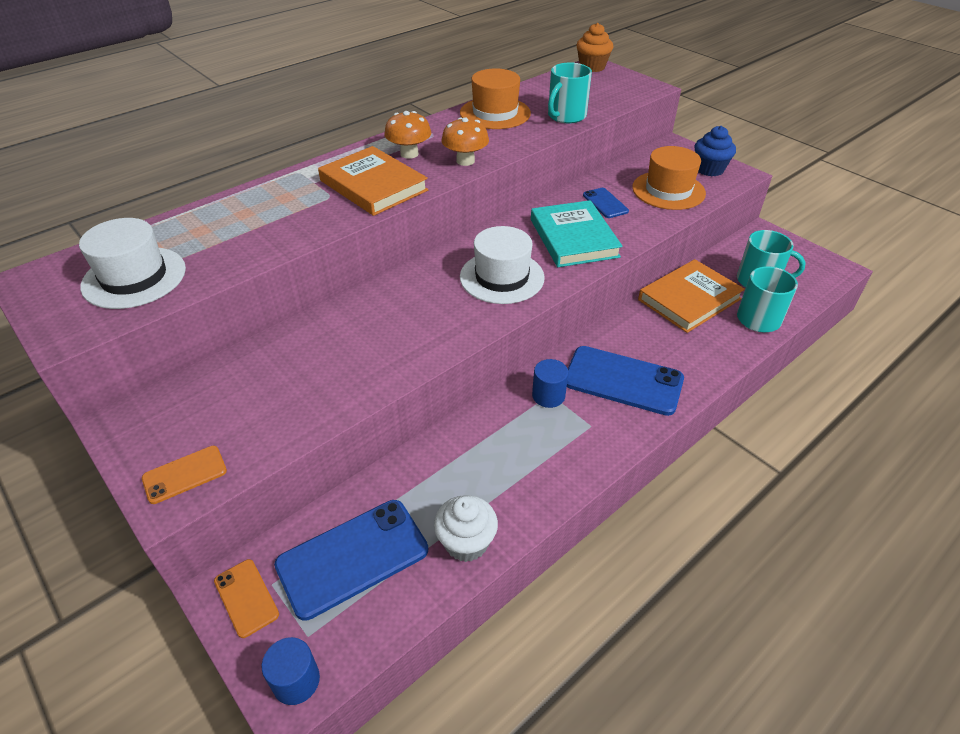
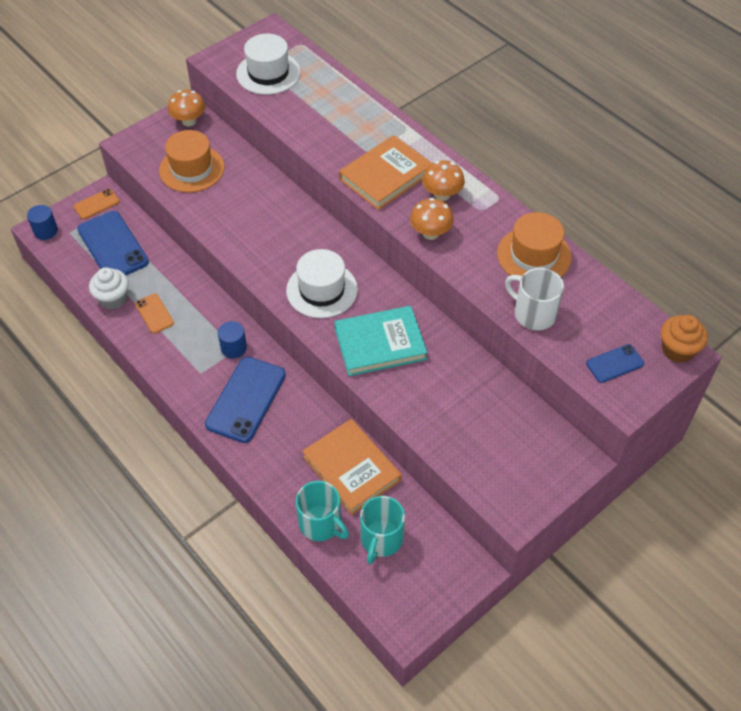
camera: 90 degrees right, 10 degrees up
(145, 419) = (189, 121): none -> orange mushroom
(185, 474) = (144, 146): orange phone -> orange phone (154, 313)
(566, 116) = (533, 314): turquoise mug -> white mug
(605, 203) = (442, 375): blue phone -> blue phone (614, 363)
(668, 190) = (472, 435): orange hat -> orange hat (191, 169)
(709, 169) = (523, 485): blue cupcake -> none

